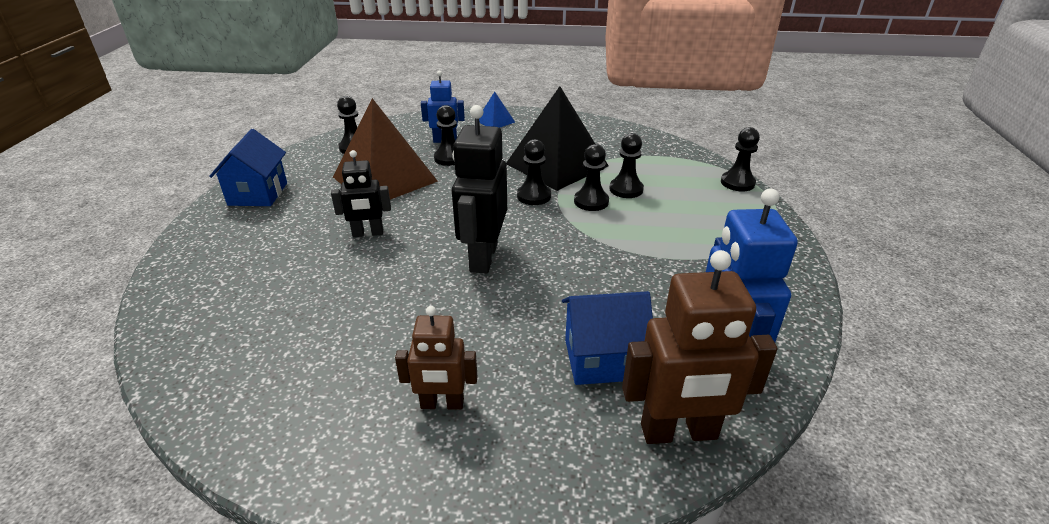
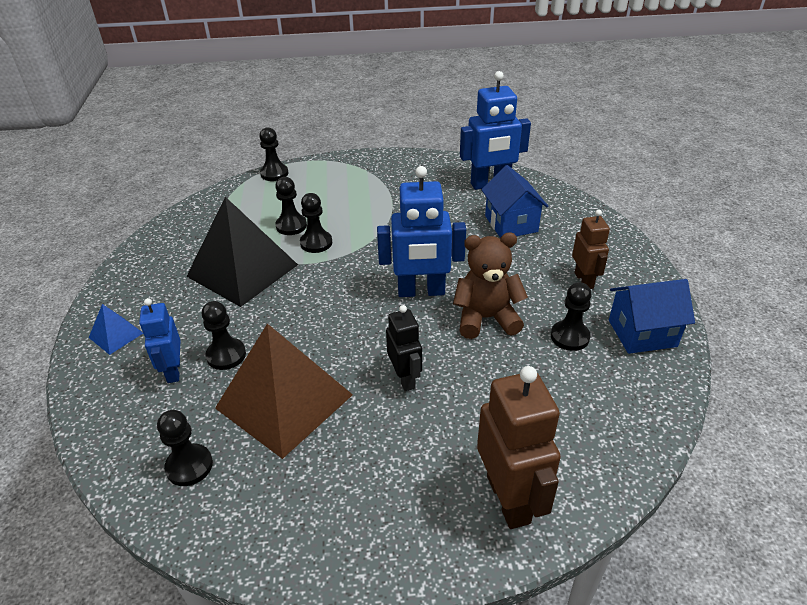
camera: 100 degrees left, 5 degrees up
(258, 194) = (339, 529): blue house -> blue house (642, 333)
(416, 295) = (486, 318): none -> brown teddy bear
(483, 257) = (421, 291): black robot -> blue robot
(534, 196) = (311, 277): black pawn -> black pawn (570, 337)
(679, 432) = (551, 197): brown robot -> brown robot (509, 499)

